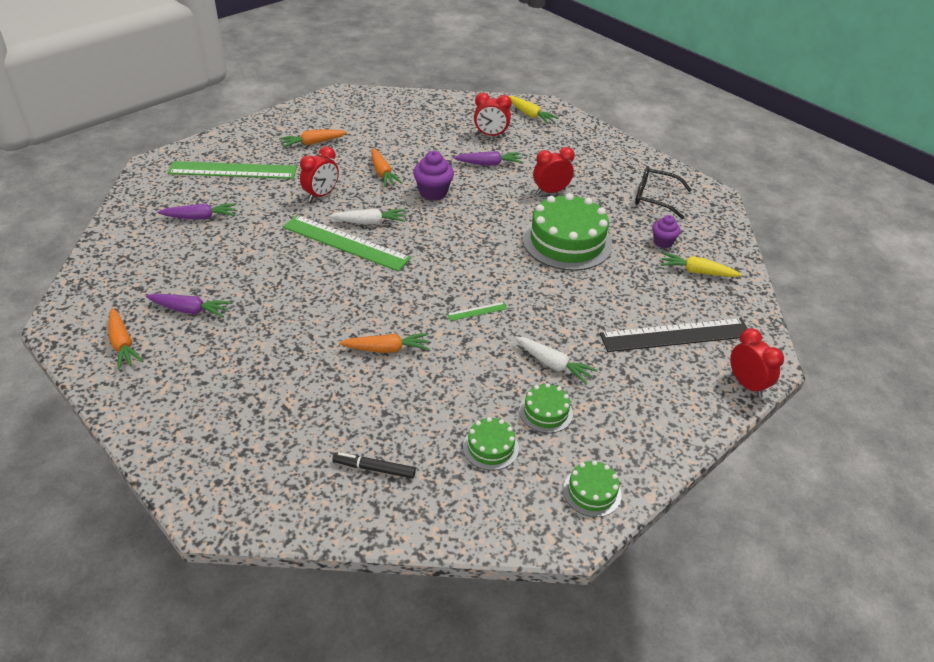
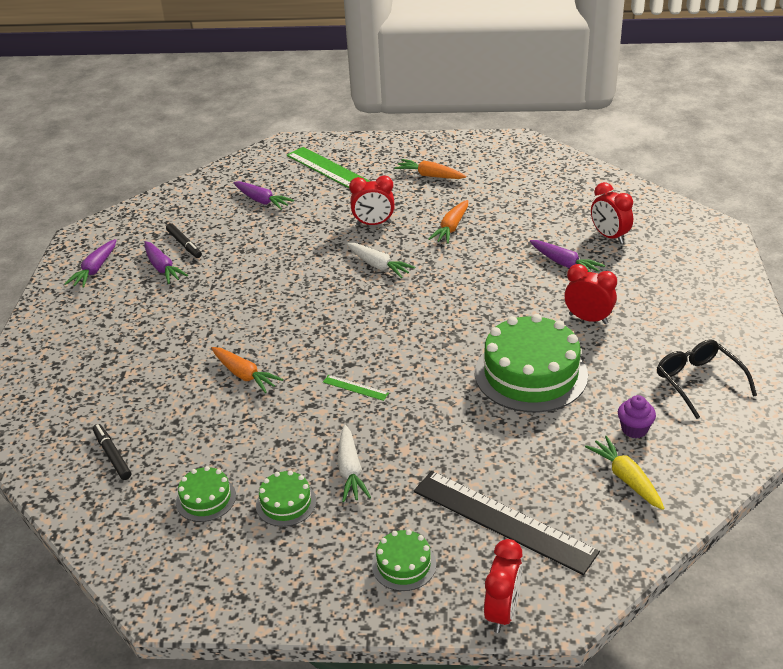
camera: 50 degrees right, 5 degrees down
(123, 344) = (95, 270): orange carrot -> purple carrot
(181, 282) = (184, 244): none -> black marker
(346, 242) = (336, 273): green ruler -> none
(433, 193) = (470, 266): purple cupcake -> none
(530, 115) = (685, 234): yellow carrot -> none
(592, 492) = (225, 589): green cake -> green cake (404, 564)

